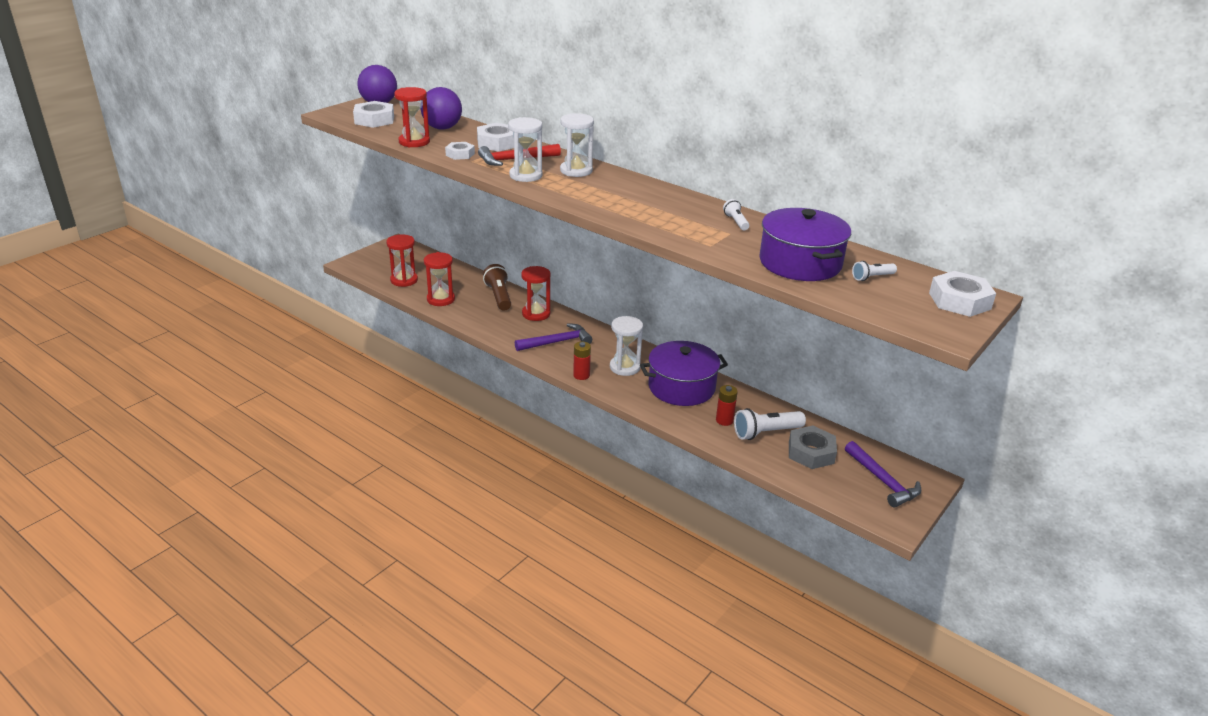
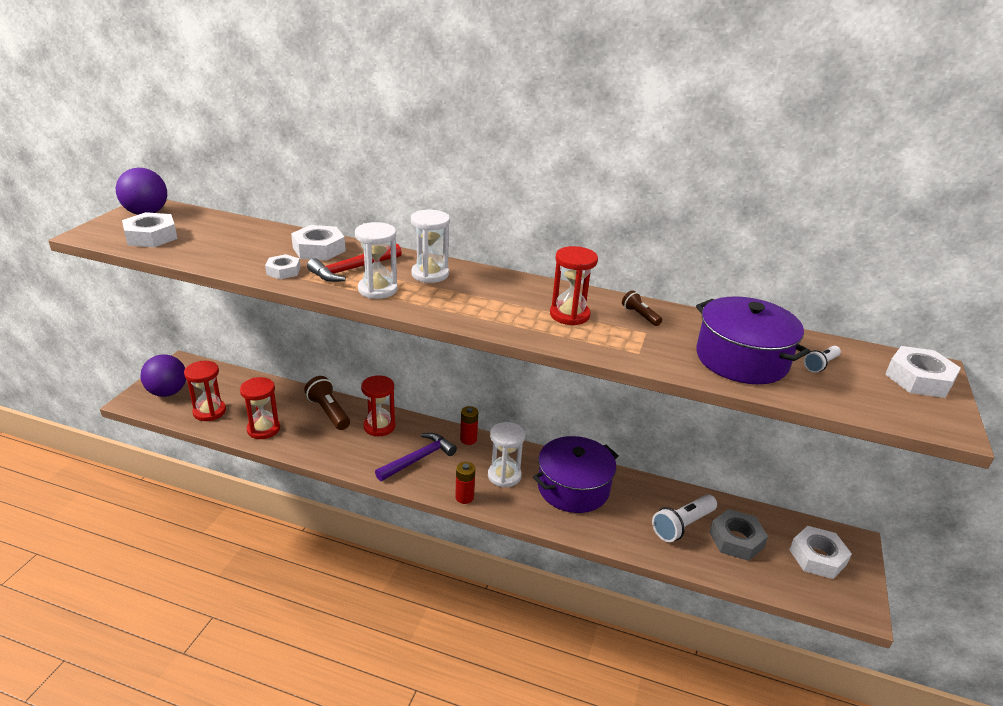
camera: 20 degrees left, 0 degrees up
(414, 142) = (217, 261): red hourglass -> red hourglass (569, 315)
(442, 128) = (242, 237): purple ball -> purple ball (167, 392)
(724, 420) = (635, 520): red battery -> red battery (468, 439)
(736, 222) = (640, 315): white flashlight -> brown flashlight
(883, 481) = (817, 557): purple hammer -> white nut

